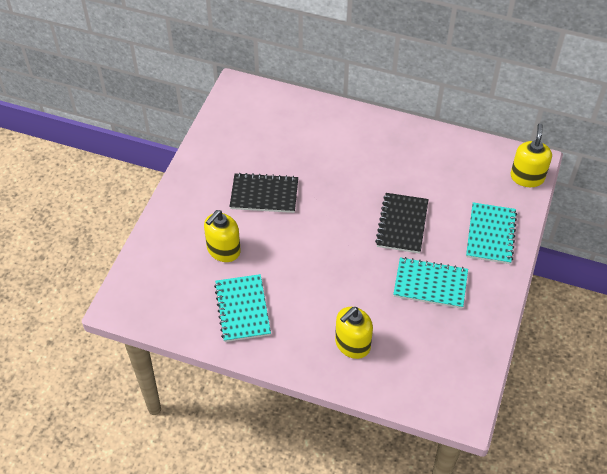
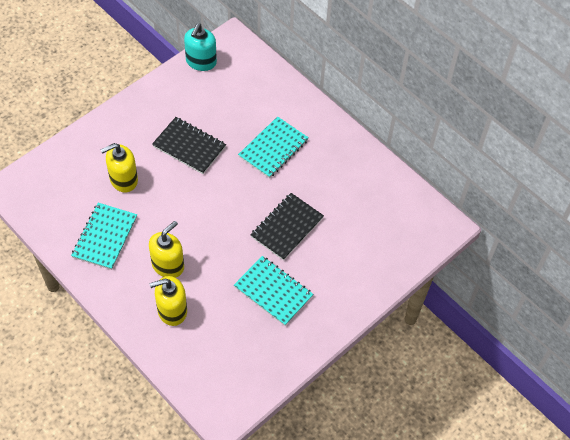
camera: 25 degrees right, 5 degrees up
(222, 117) = (201, 62): none -> turquoise soap dispenser
(491, 234) = (358, 273): turquoise notebook -> turquoise notebook (273, 148)
(527, 177) = (429, 237): yellow soap dispenser -> yellow soap dispenser (168, 265)

